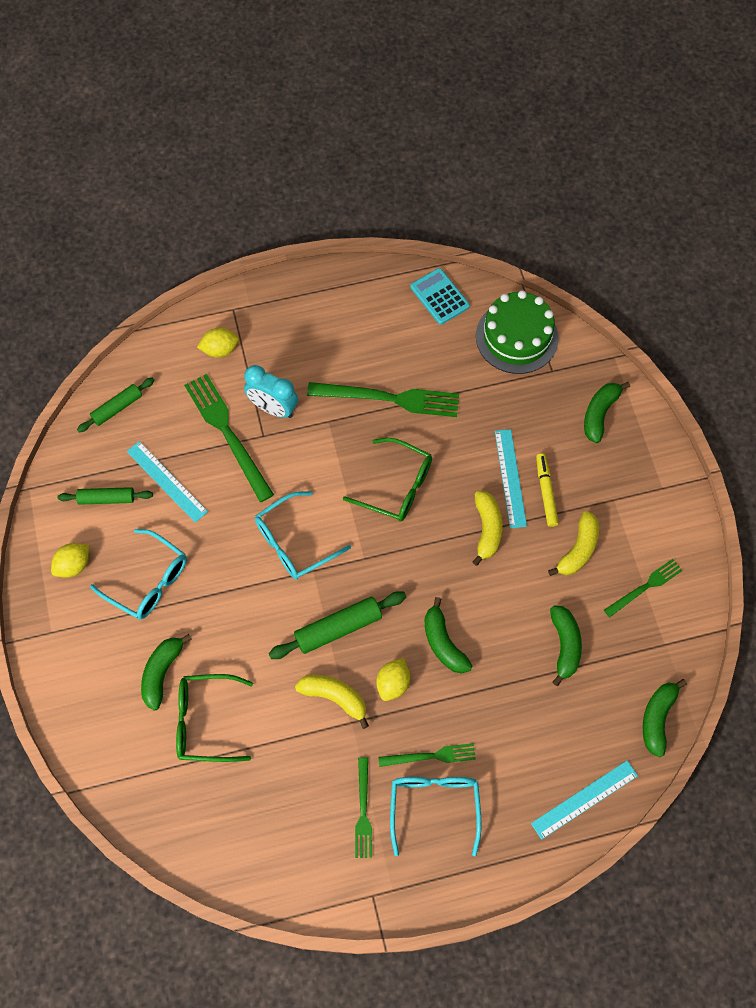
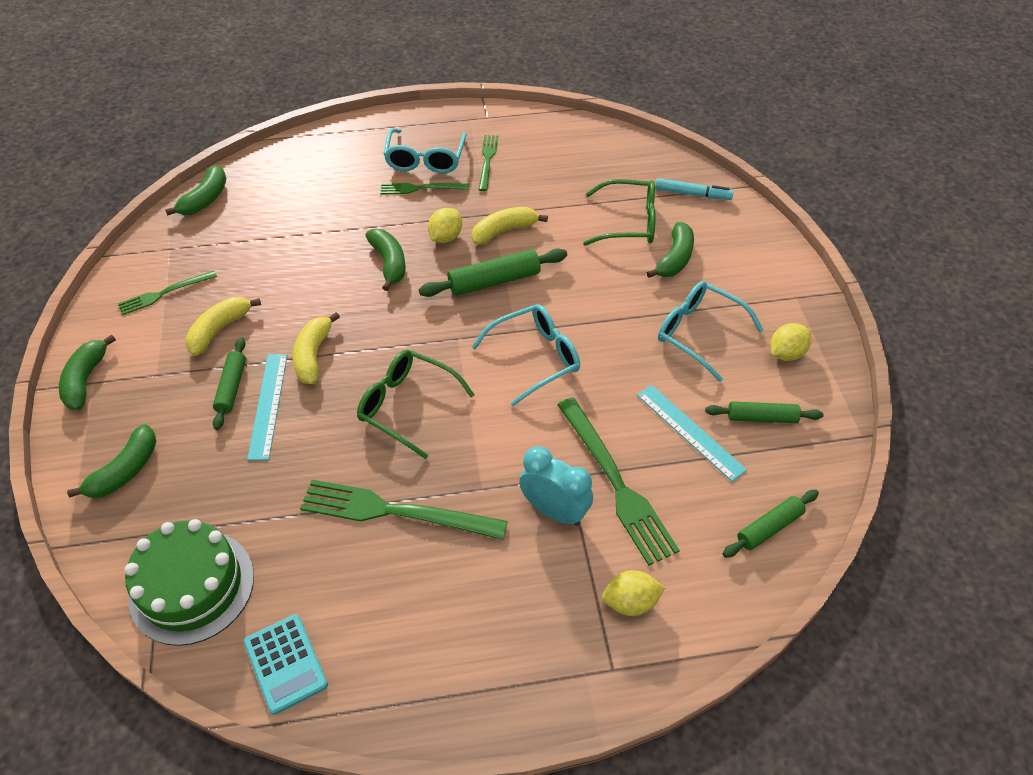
camera: 175 degrees left, 15 degrees down
(133, 772) = (692, 194): none -> turquoise marker
(334, 697) = (504, 231): yellow banana -> yellow banana turned 120 degrees clockwise
(546, 492) = (232, 387): yellow marker -> green rolling pin
(564, 645) = (268, 254): green banana -> green banana (86, 380)
(584, 799) = (295, 156): turquoise ruler -> none

